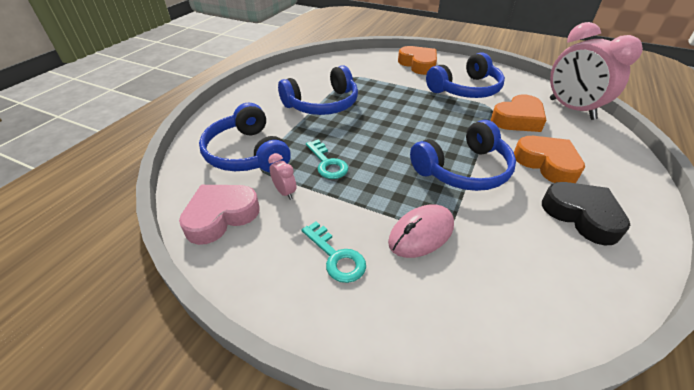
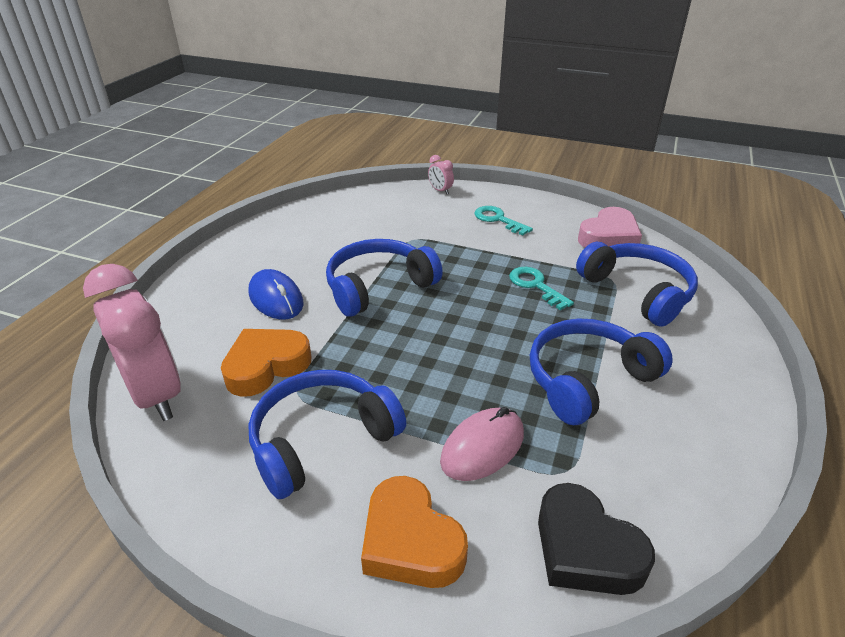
camera: 175 degrees right, 5 degrees down
(285, 192) = (565, 257): pink clock -> pink clock (440, 191)
(421, 233) = (431, 235): pink mouse -> pink mouse (482, 447)
(547, 163) = (276, 298): orange heart -> blue mouse
(582, 215) = (282, 253): black heart -> black heart (585, 549)

